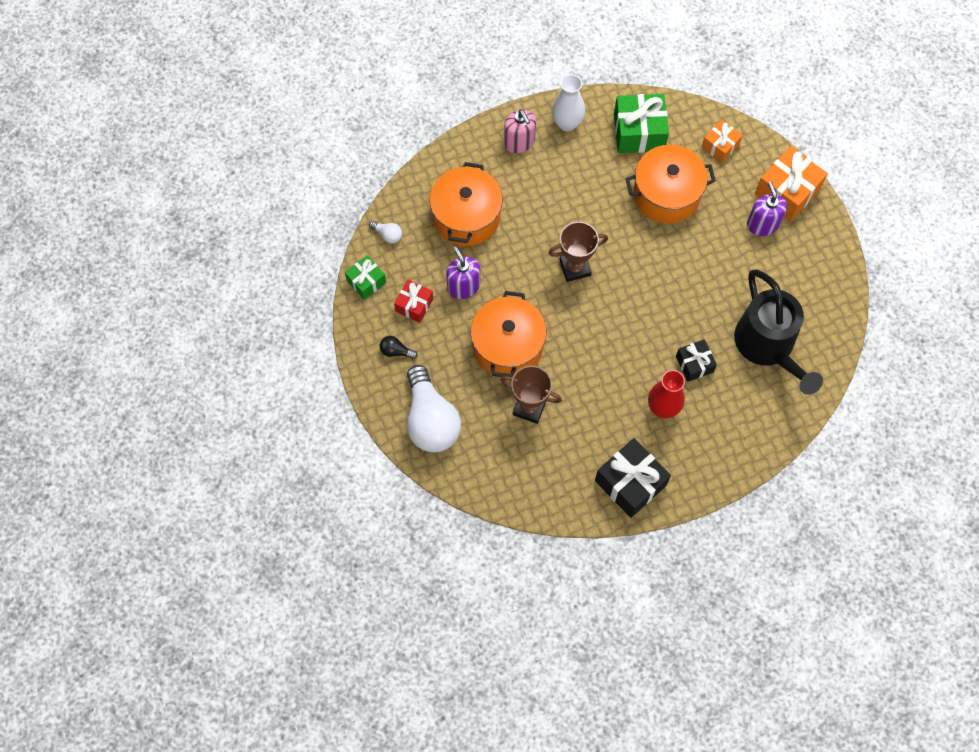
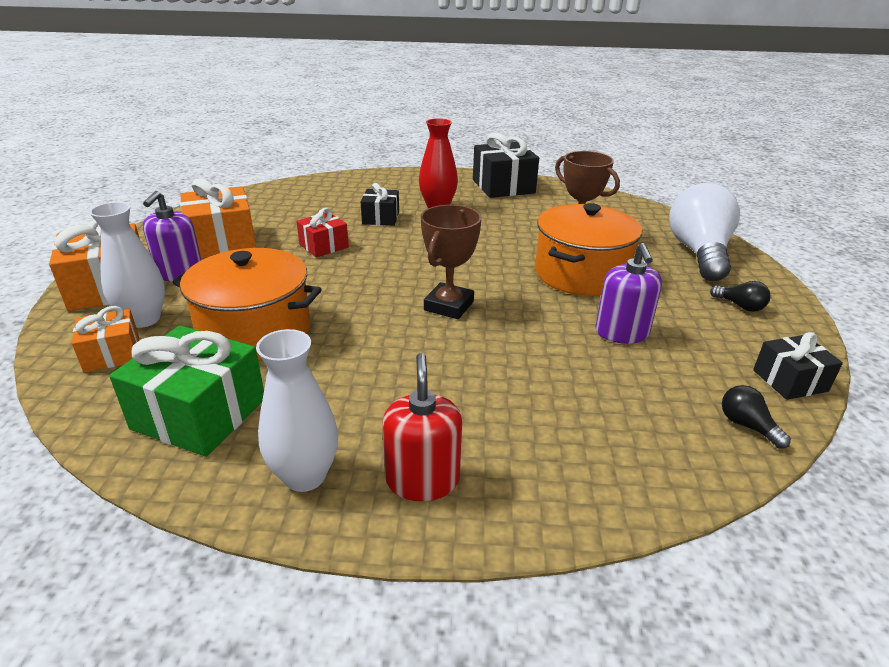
camera: 155 degrees left, 35 degrees down
(366, 282) = (790, 380): green gift -> black gift
(387, 235) = (747, 426): white light bulb -> black light bulb
(414, 305) = (706, 336): red gift -> red gift (324, 246)
(466, 217) = (586, 403): orange pot -> none
(519, 142) = (422, 480): pink soap dispenser -> red soap dispenser
(575, 268) = (449, 306): brown trophy -> brown trophy turned 75 degrees counterclockwise
(735, 176) = (144, 319): none -> white vase
(768, 347) = (298, 209): black watering can -> none
(776, 272) = (222, 242): none -> orange gift

